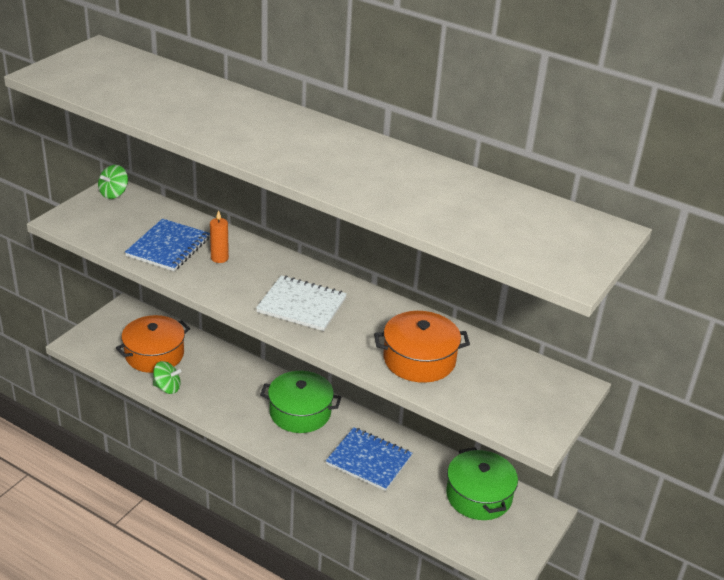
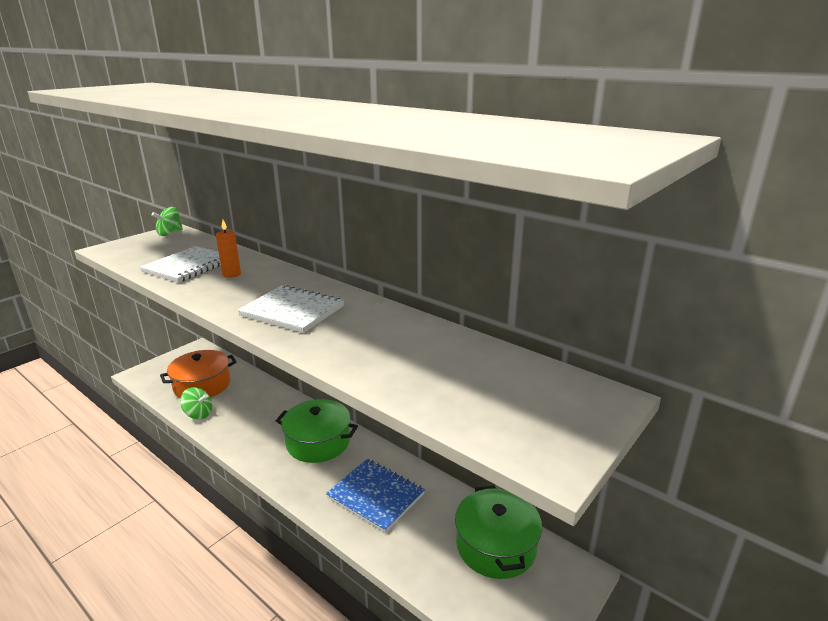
camera: 10 degrees right, 10 degrees down
(168, 247) = (188, 266): blue notebook -> white notebook
(419, 359) = (406, 363): orange pot -> none

